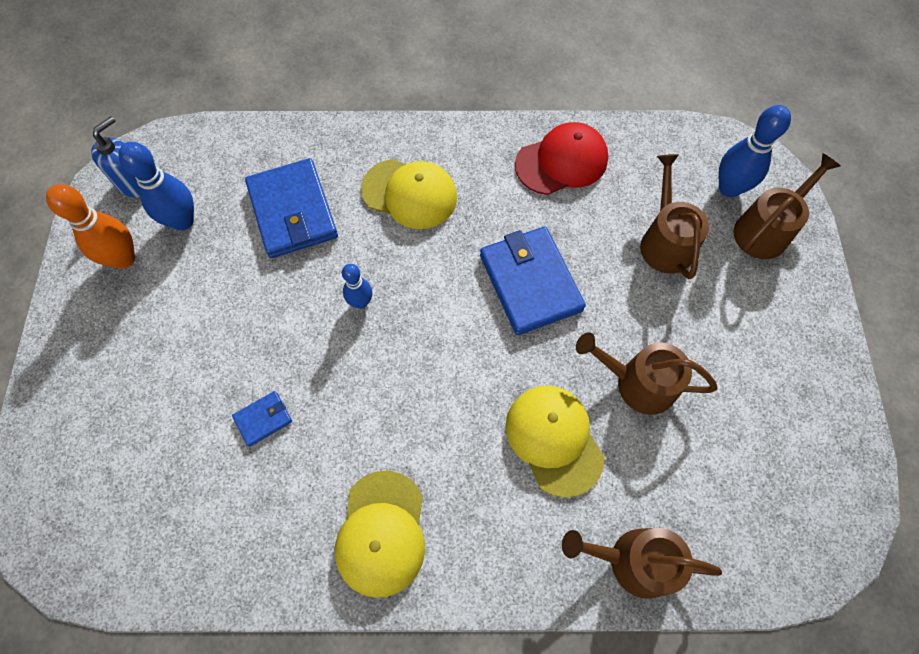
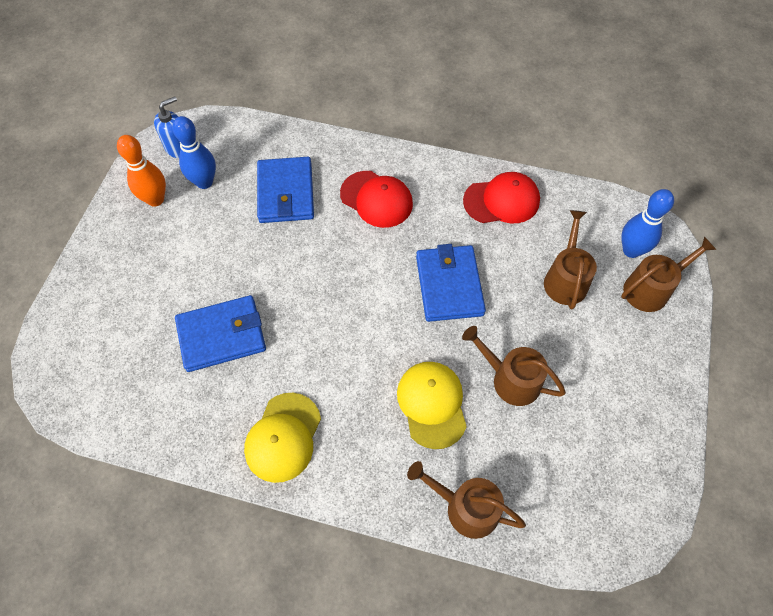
camera: 15 degrees right, 5 degrees down
(263, 419) = (221, 335): blue wallet -> blue wallet, size x2.17
(361, 302) = (316, 269): blue bowling pin -> none
(409, 194) = (376, 199): yellow cap -> red cap

